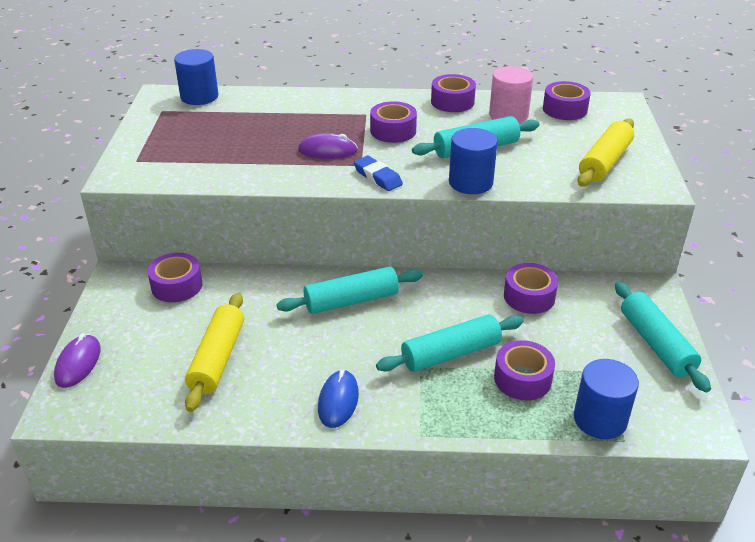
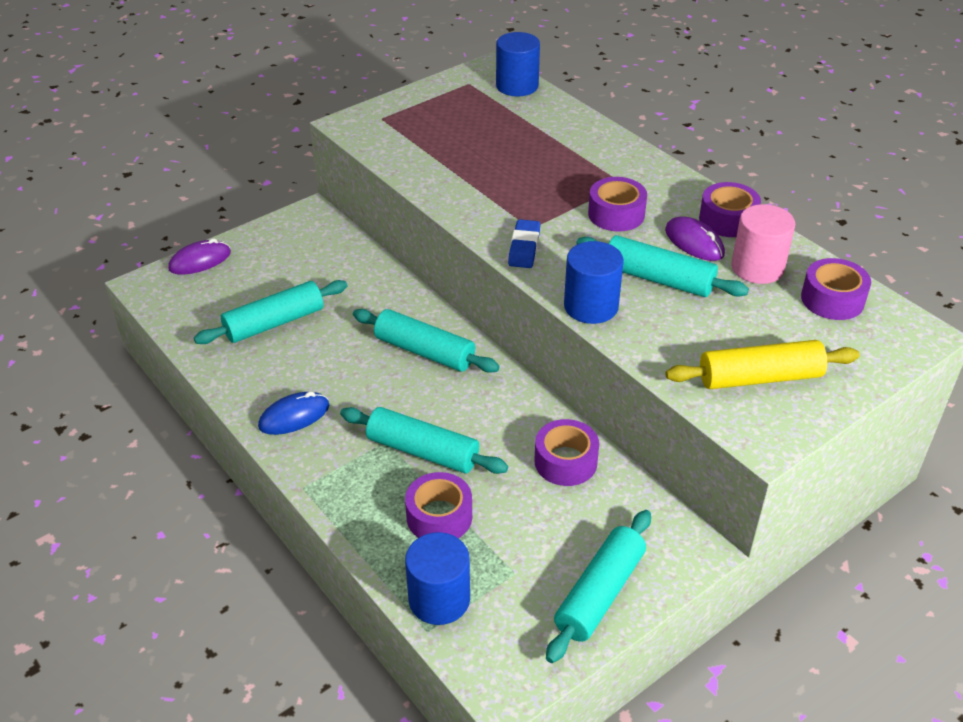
camera: 50 degrees right, 5 degrees up
(177, 286) = (333, 248): purple tape -> none
(217, 358) = (274, 323): yellow rolling pin -> turquoise rolling pin
(327, 151) = (528, 198): purple mouse -> purple mouse (694, 242)

